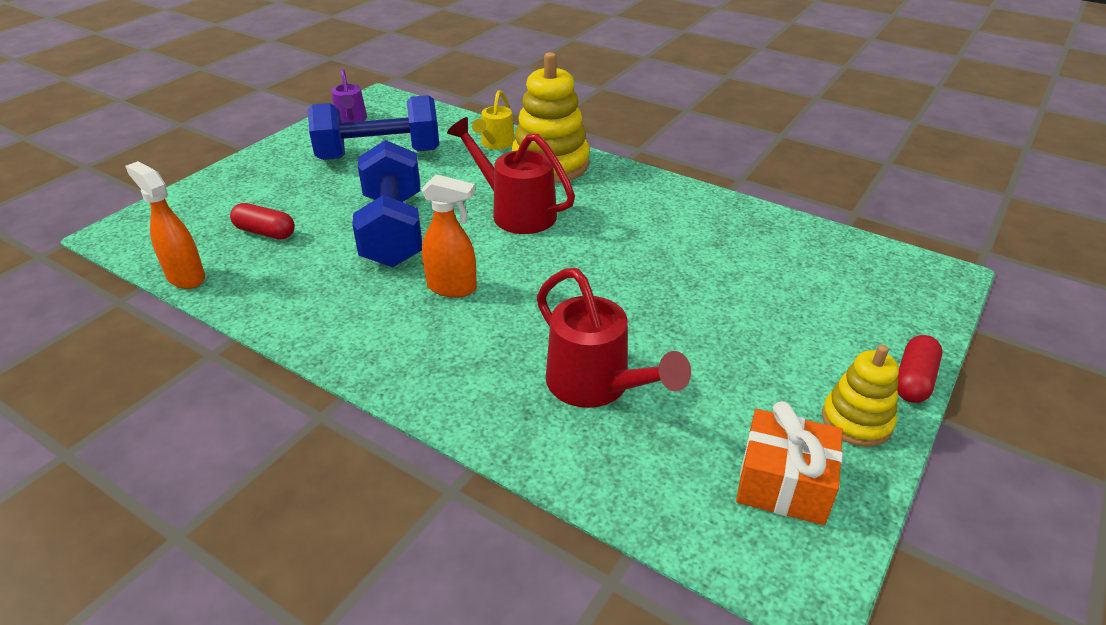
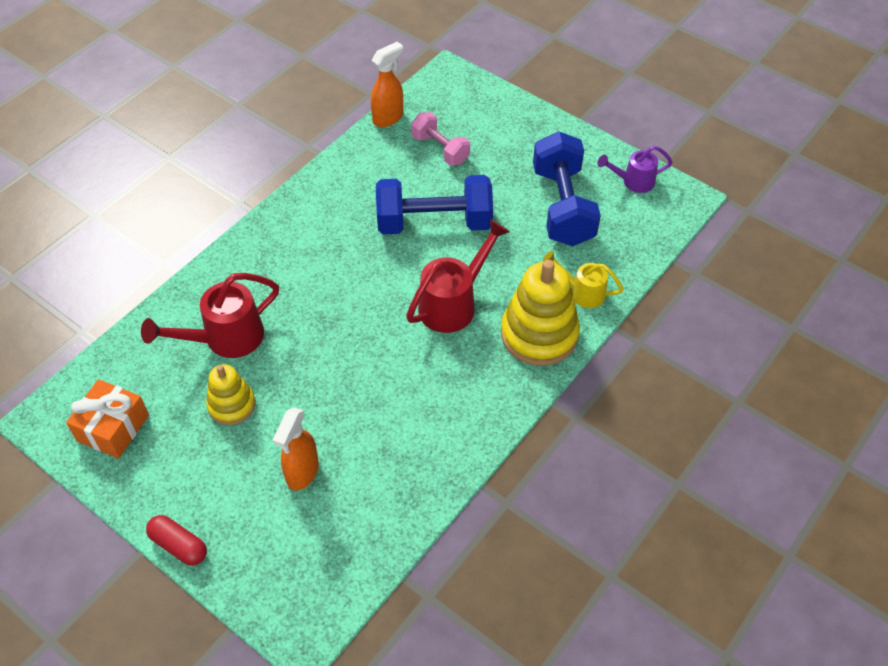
camera: 95 degrees right, 15 degrees up
(265, 232) = (440, 149): red capsule -> pink dumbbell
(452, 288) = (350, 261): orange spray bottle -> orange spray bottle (302, 473)
(856, 421) = (151, 489): yellow stacking toy -> yellow stacking toy (231, 405)

